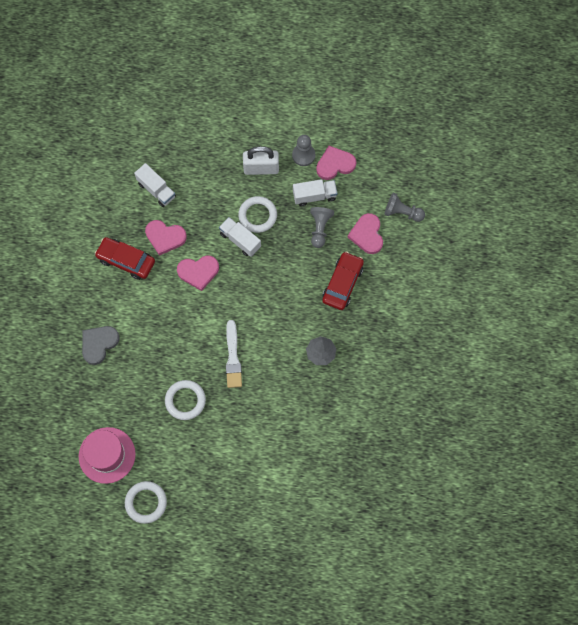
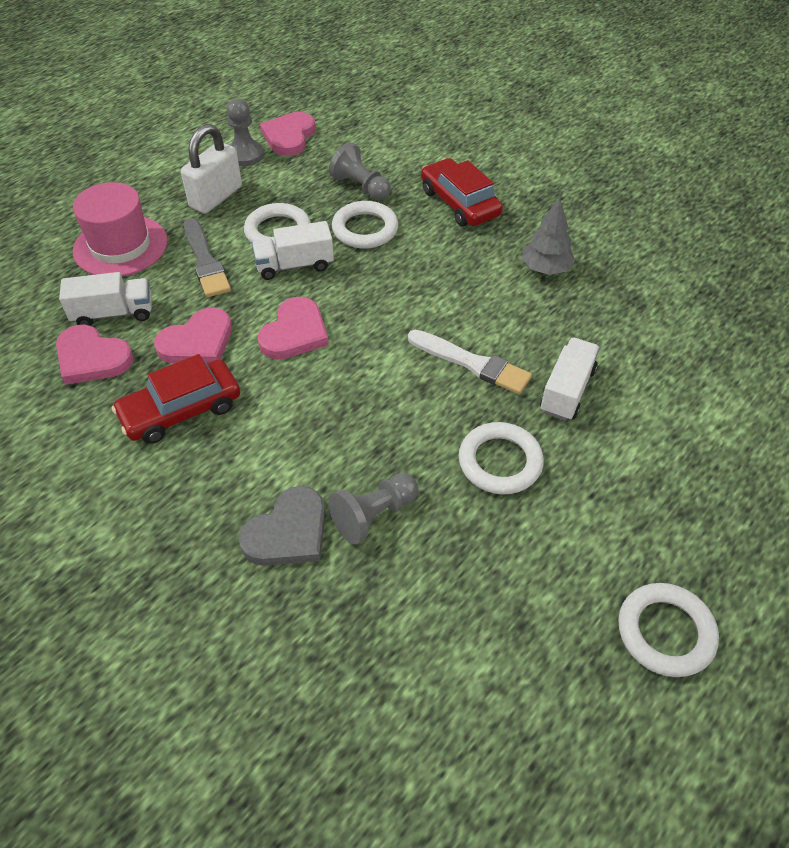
camera: 55 degrees left, 20 degrees down
(99, 344) = (288, 532): grey heart -> grey heart turned 120 degrees counterclockwise
(107, 455) = (521, 646): pink hat -> pink hat (120, 246)
(214, 200) = (205, 261): none -> grey brush
(288, 253) = (365, 229): none -> white ring
(314, 196) = (311, 171): white truck -> white truck (567, 390)
(367, 235) = (412, 154): pink heart -> pink heart (92, 358)
(402, 212) = (413, 116): grey pawn -> grey pawn (374, 515)

